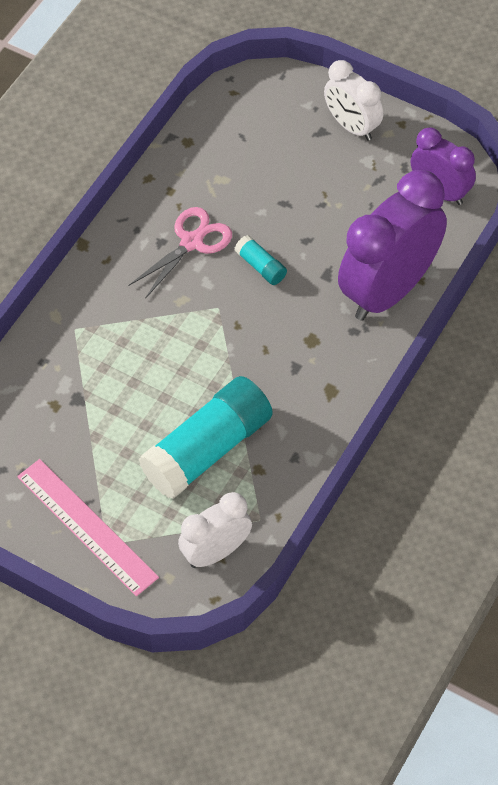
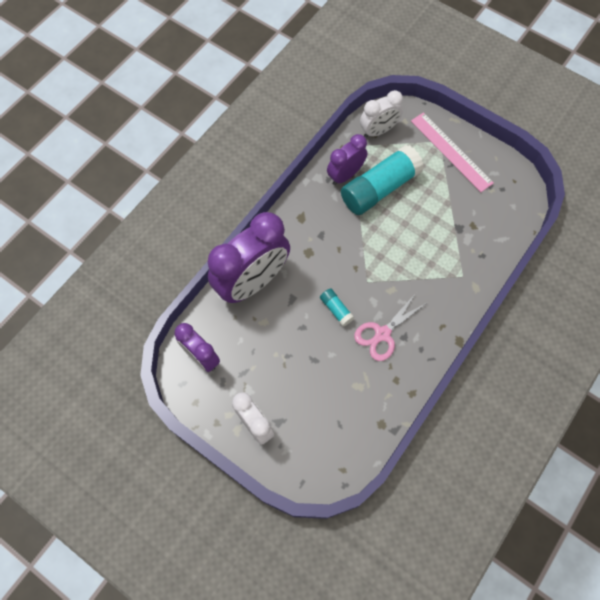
camera: 175 degrees left, 10 degrees up
(267, 466) = (345, 175): none -> purple clock

